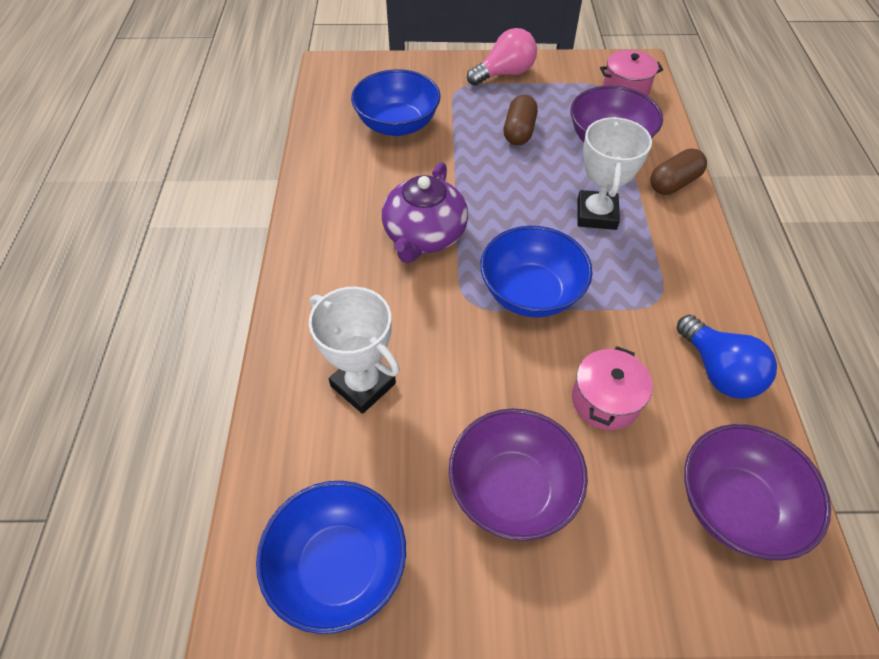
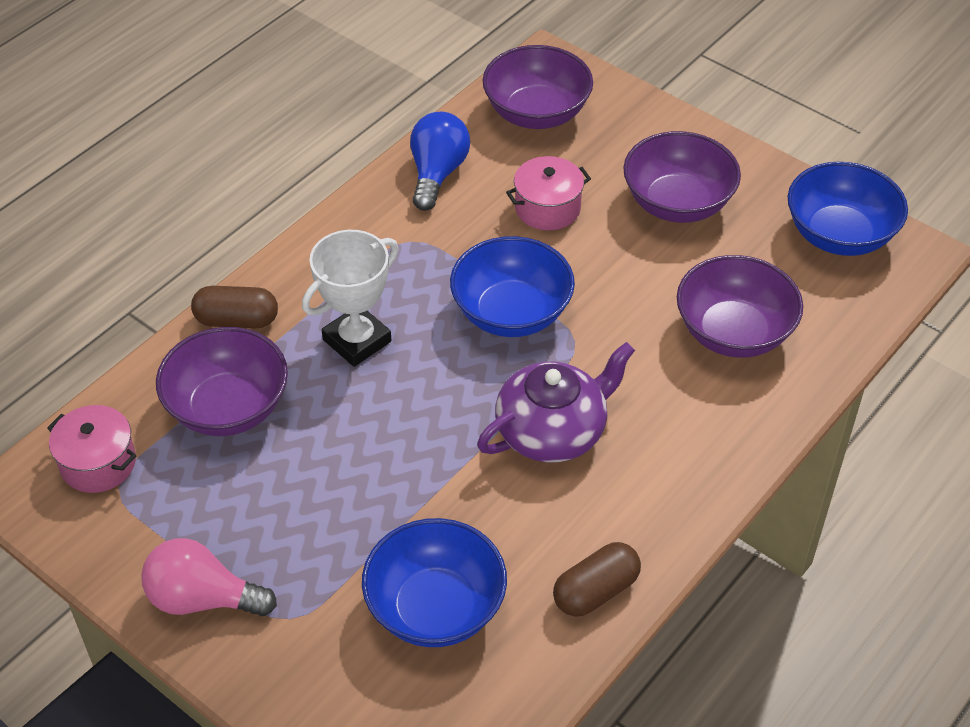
camera: 140 degrees left, 5 degrees down
(363, 385) = (733, 332): white trophy -> purple bowl
(519, 131) = (304, 491): brown capsule -> brown capsule (595, 591)

